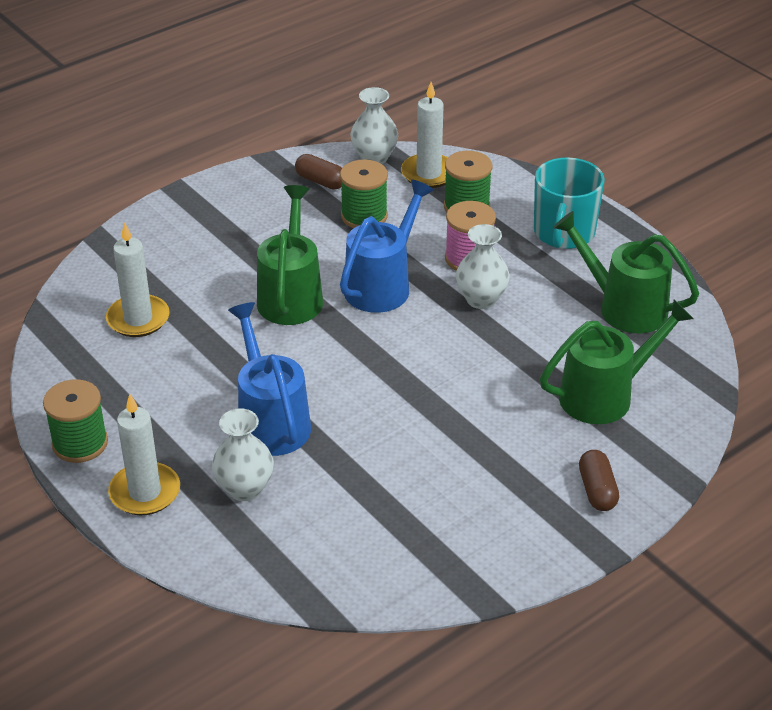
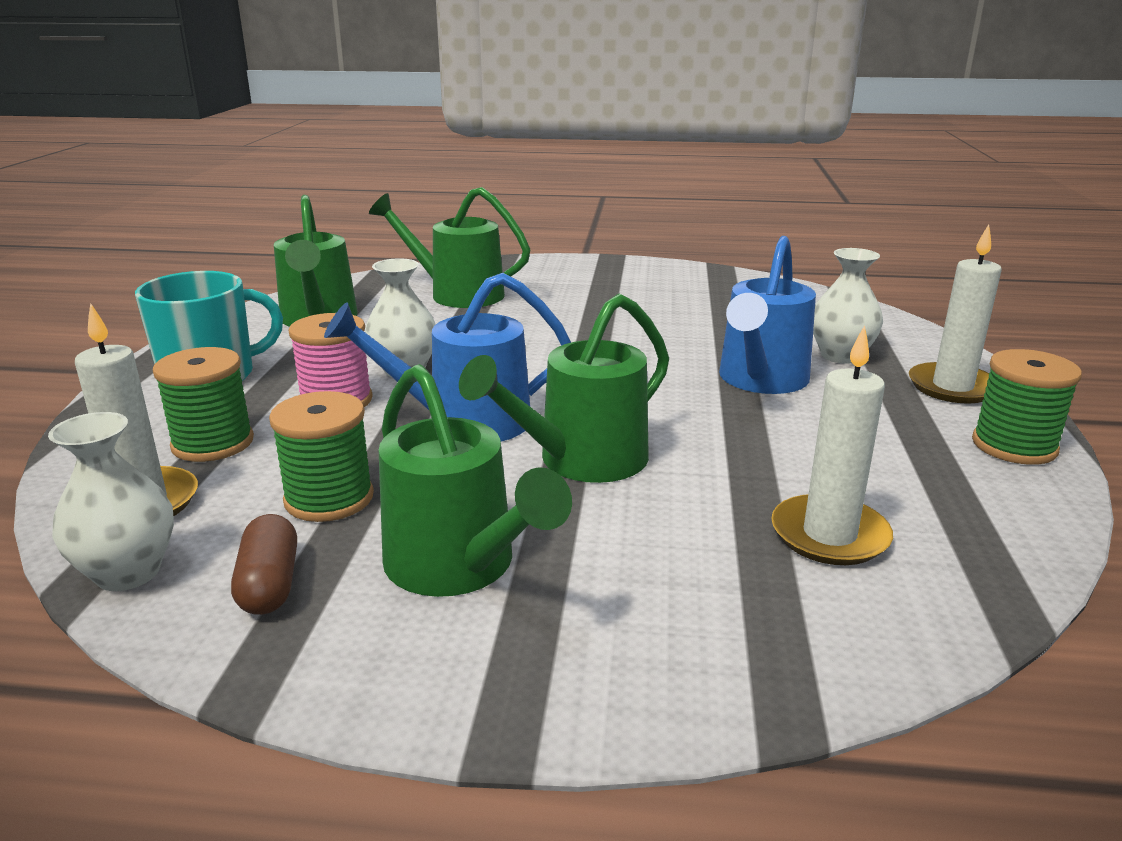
camera: 135 degrees left, 15 degrees down
(266, 222) = (460, 567): none -> green watering can
(597, 490) = (563, 271): brown capsule -> none

